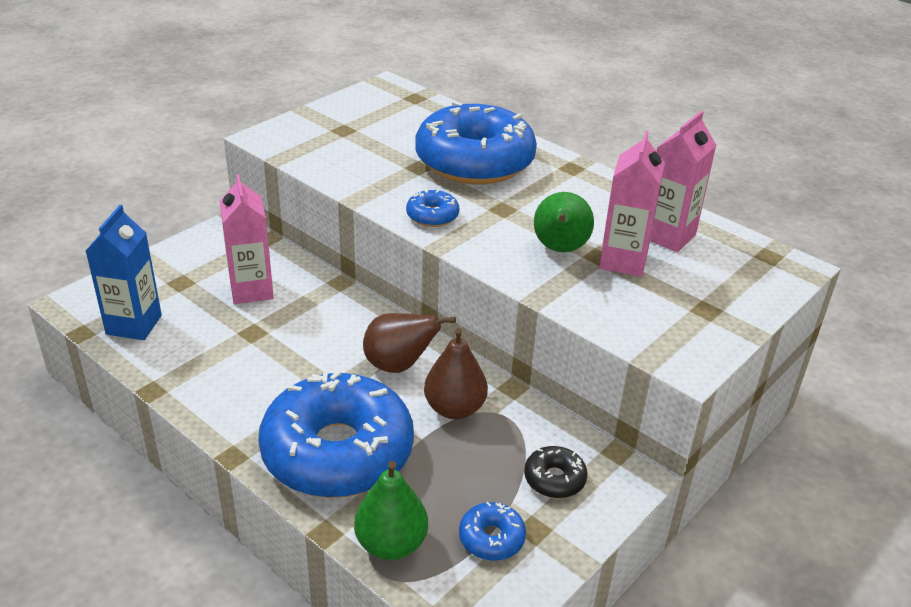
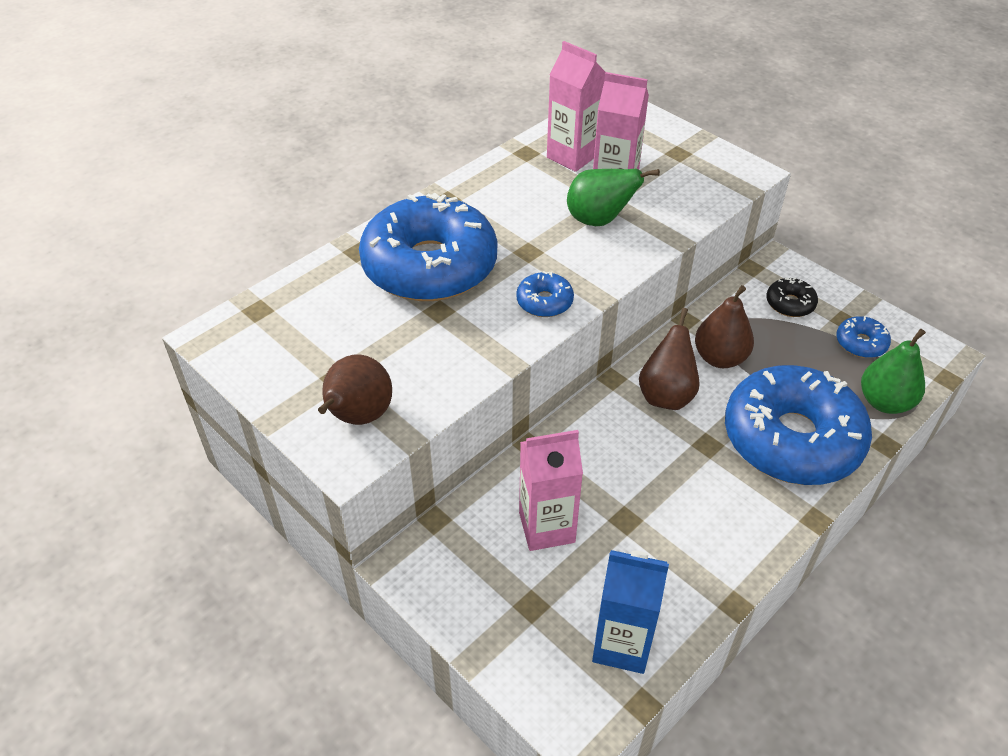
camera: 85 degrees left, 10 degrees up
(302, 139) = (358, 417): none -> brown pear

